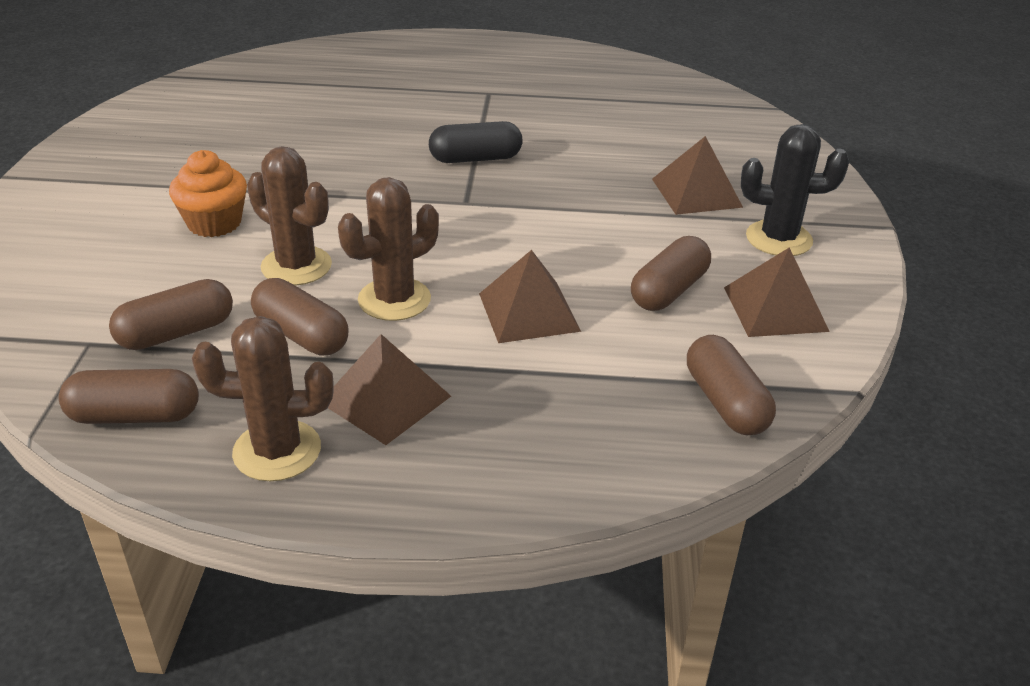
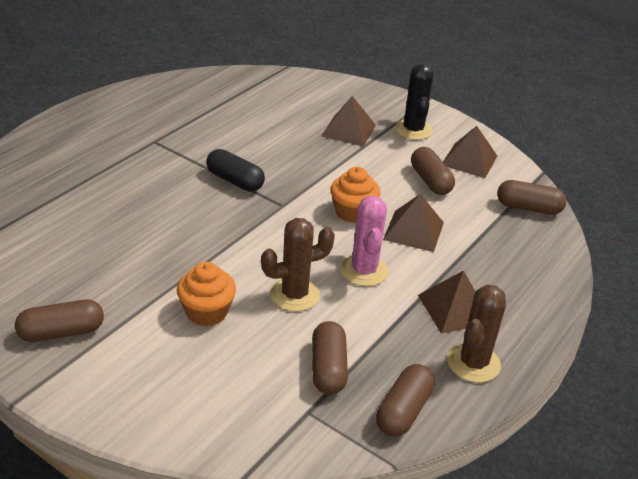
camera: 60 degrees left, 0 degrees up
(301, 335) = (371, 318): brown capsule -> brown capsule (61, 332)
(394, 299) = (364, 271): brown cactus -> pink cactus
(475, 159) = (235, 181): black capsule -> black capsule turned 75 degrees counterclockwise
(511, 253) = (353, 212): none -> orange cupcake
(778, 239) = (413, 130): black cactus -> black cactus turned 45 degrees counterclockwise

